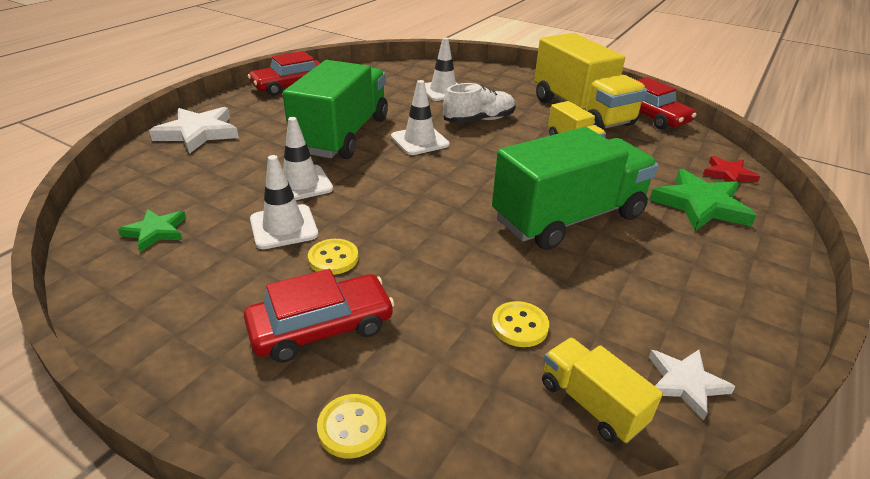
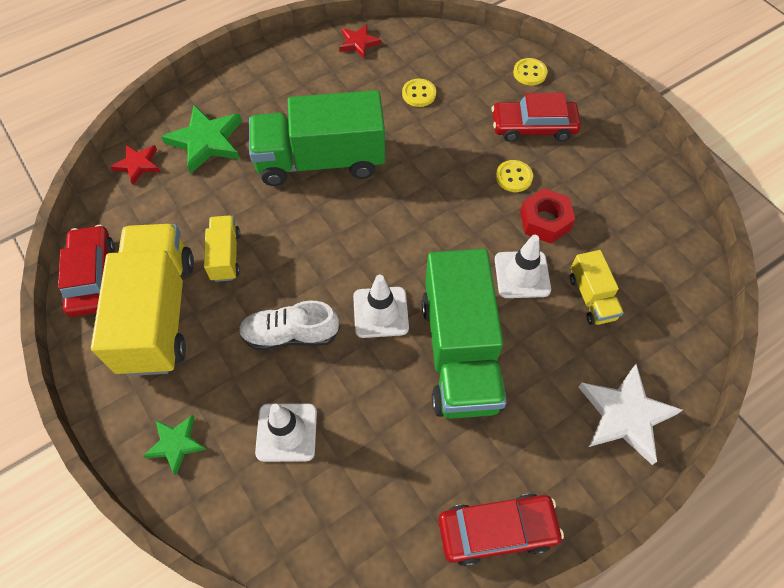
camera: 155 degrees left, 25 degrees up
(156, 232) = (646, 247): green star -> green star (176, 444)
(284, 227) = (545, 221): white traffic cone -> red nut
(343, 135) = (459, 353): green truck -> green truck turned 45 degrees counterclockwise
(591, 403) = (412, 49): yellow truck -> yellow truck (591, 297)
(685, 383) = (358, 43): white star -> red star

